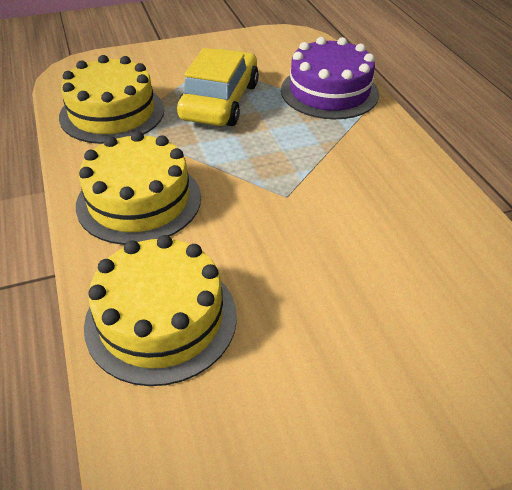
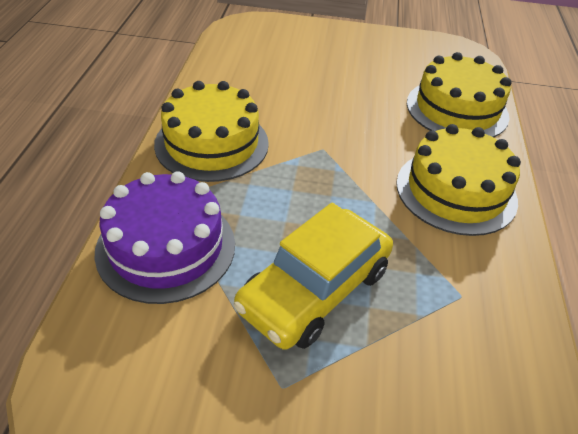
camera: 155 degrees left, 0 degrees up
(112, 113) = (469, 328): yellow cake -> yellow cake (212, 143)

